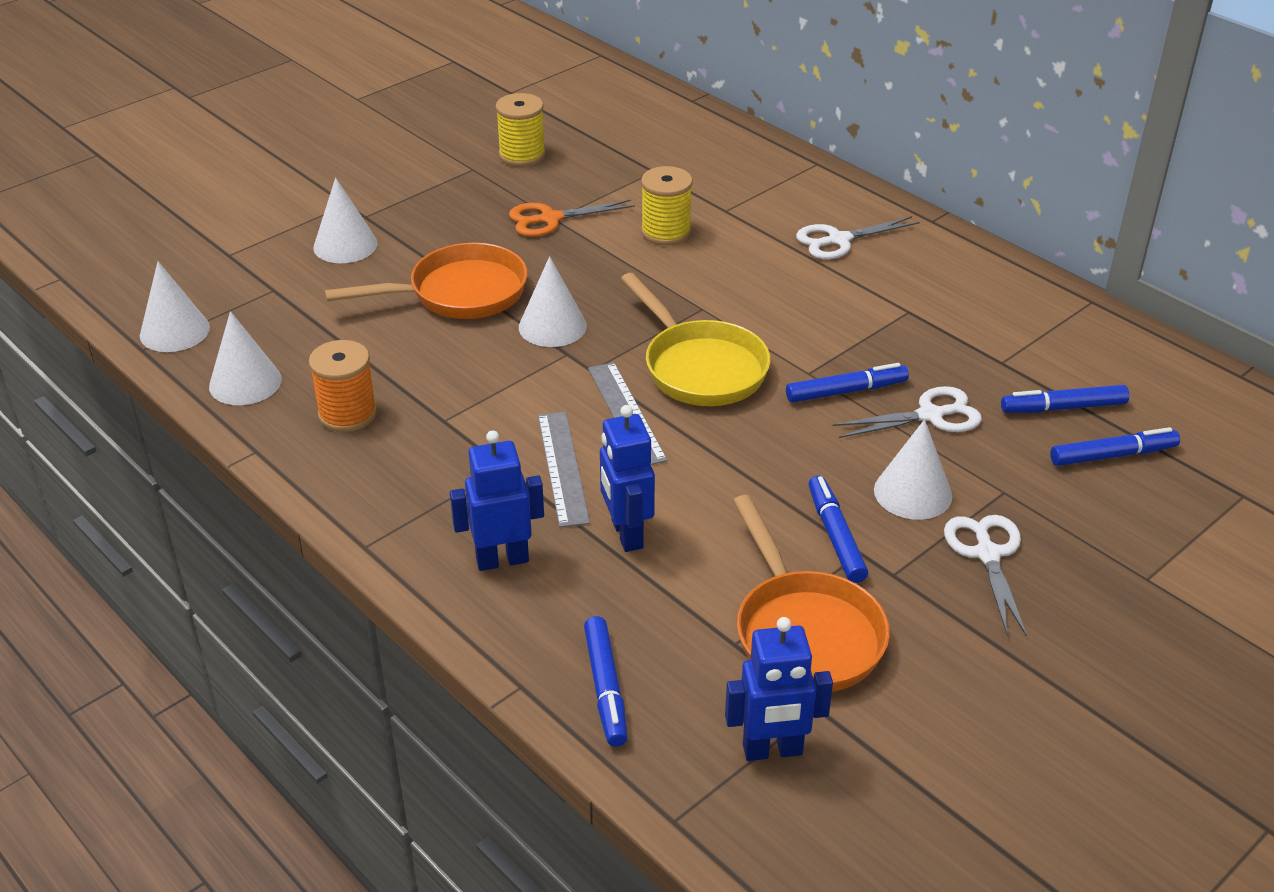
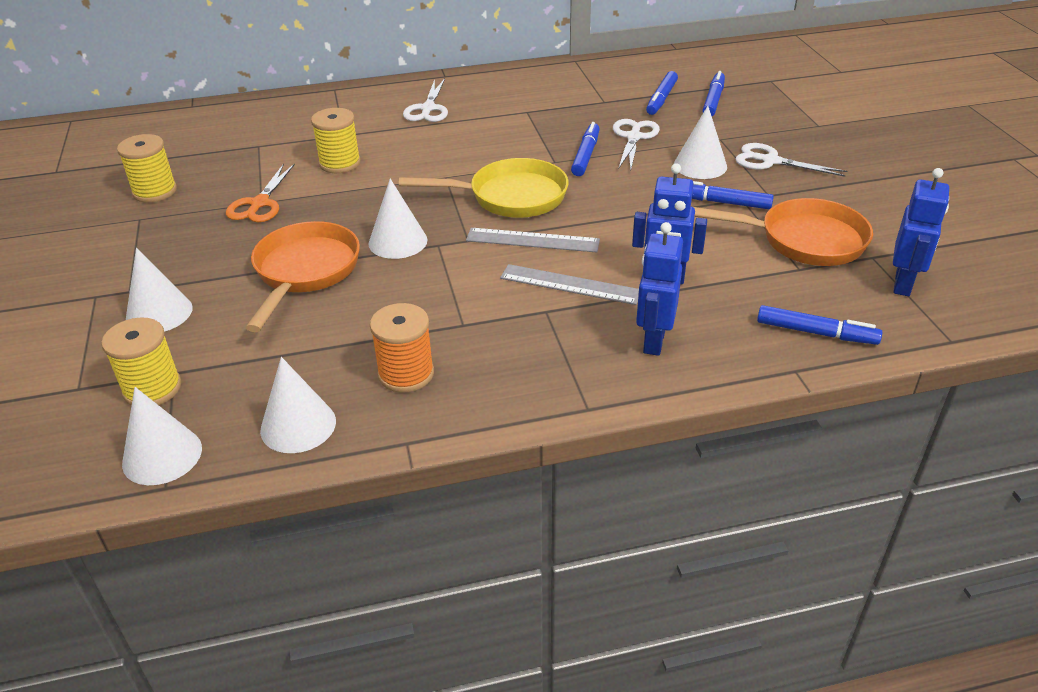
camera: 60 degrees left, 0 degrees up
(248, 289) = (152, 388): none -> yellow spool

